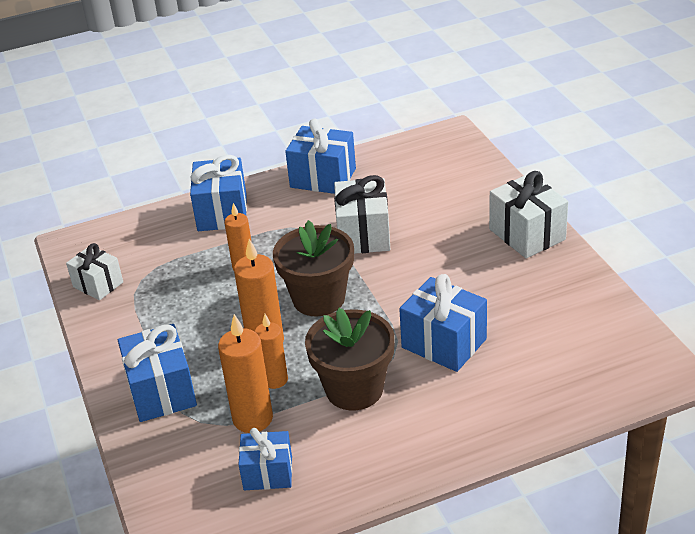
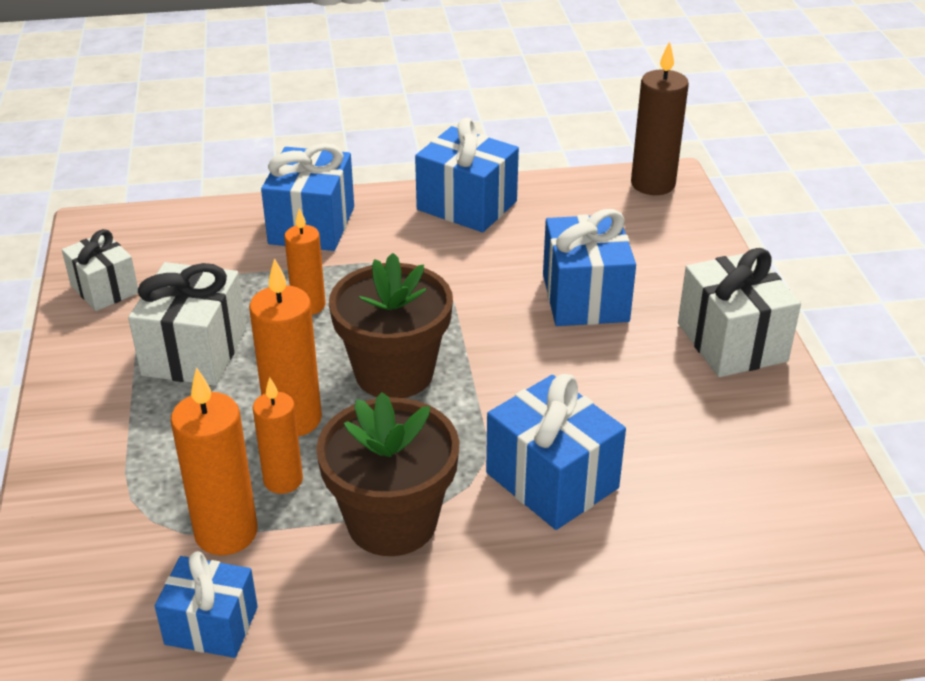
camera: 10 degrees right, 0 degrees up
(162, 391) = (118, 461): blue gift -> blue gift (585, 298)
(363, 235) = (492, 294): white gift -> white gift (194, 352)
(442, 139) = (653, 184): none -> brown candle

